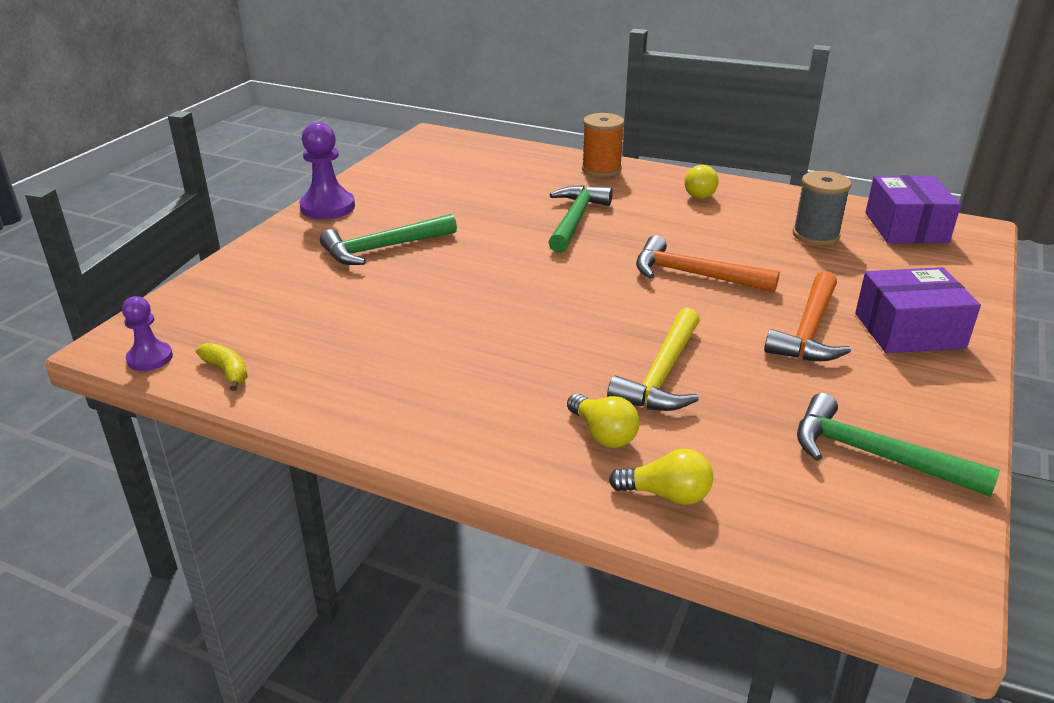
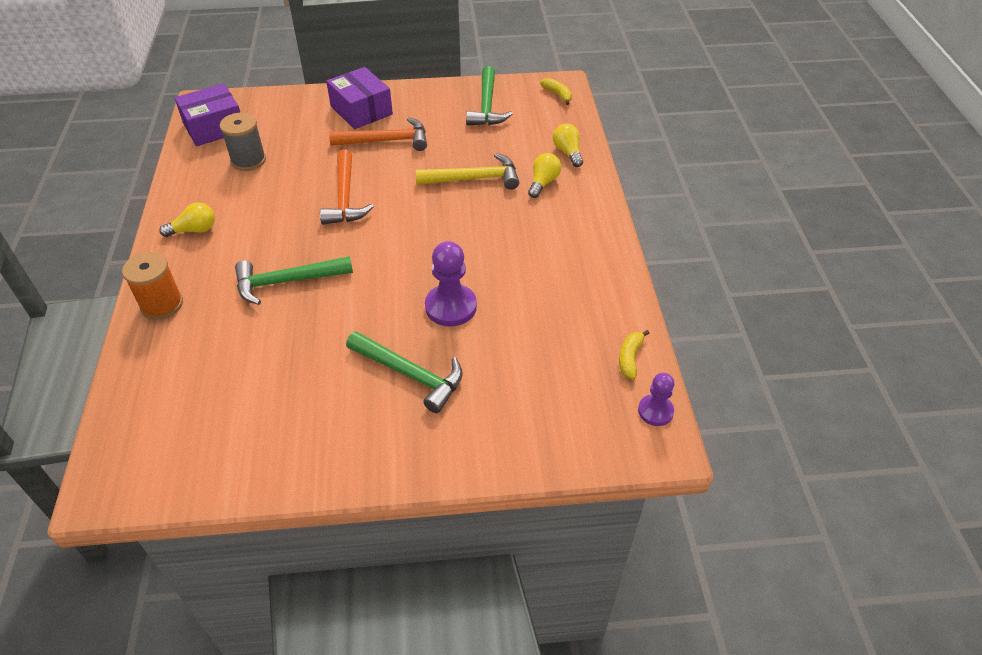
camera: 120 degrees left, 15 degrees up
(327, 207) = (354, 466): purple pawn -> purple pawn (450, 307)
(885, 569) = (558, 95): none -> yellow banana

